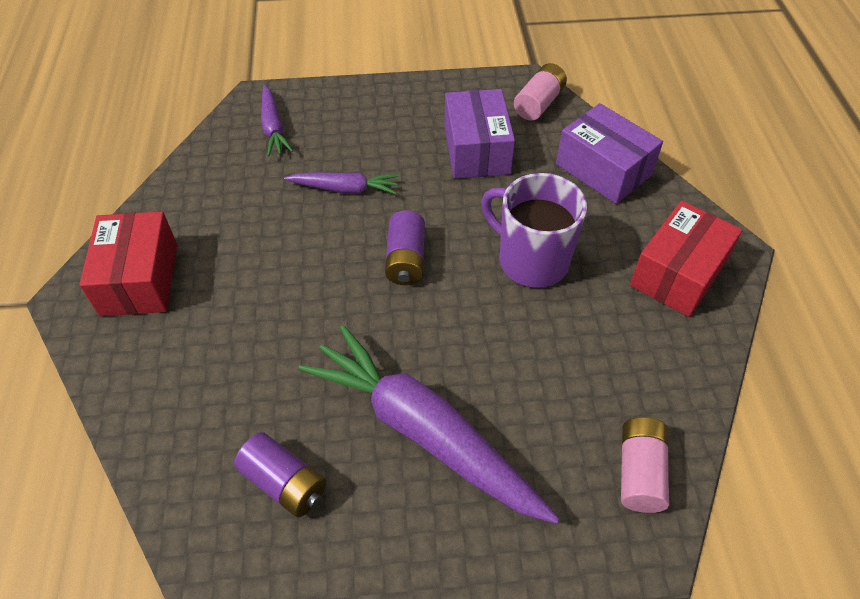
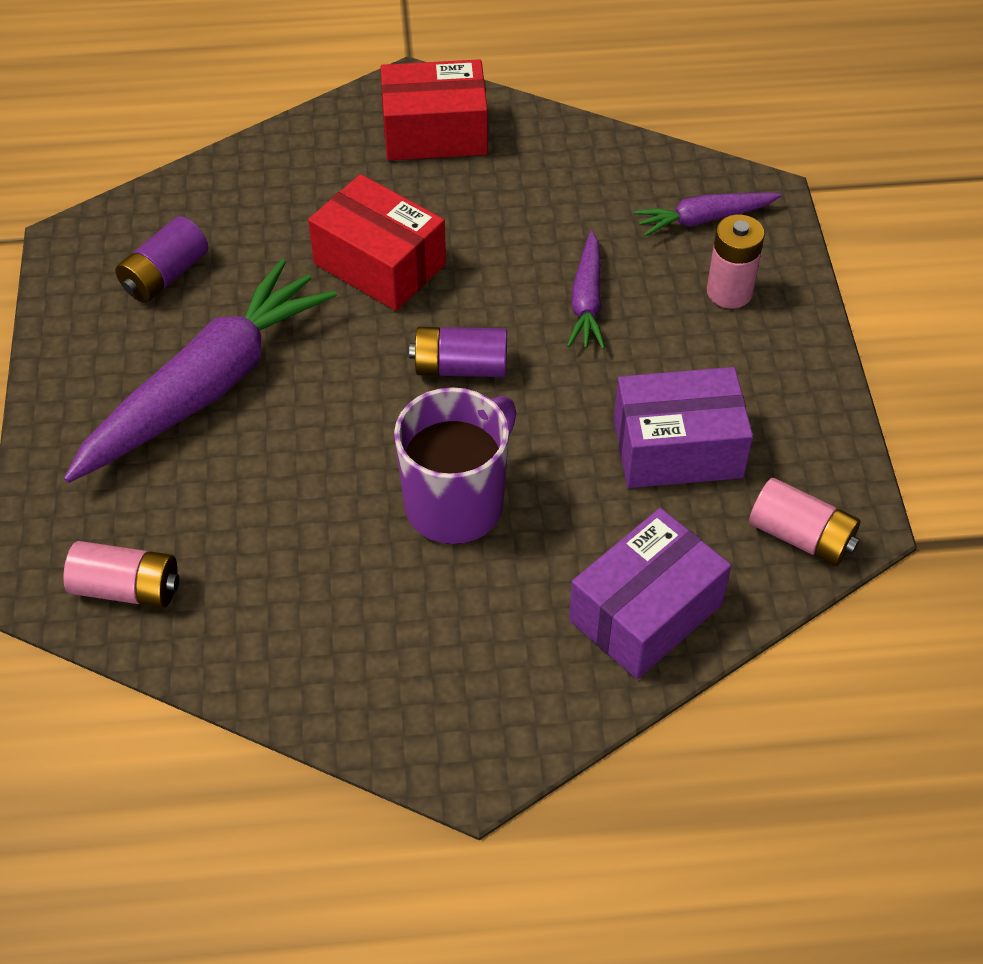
camera: 90 degrees right, 0 degrees up
(343, 120) = (729, 292): none -> pink battery
(678, 273) = (428, 682): red box -> red box (380, 264)

